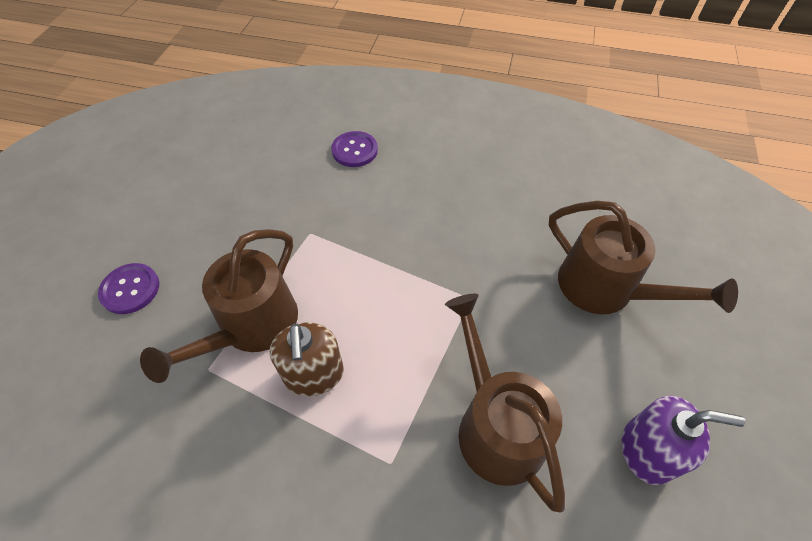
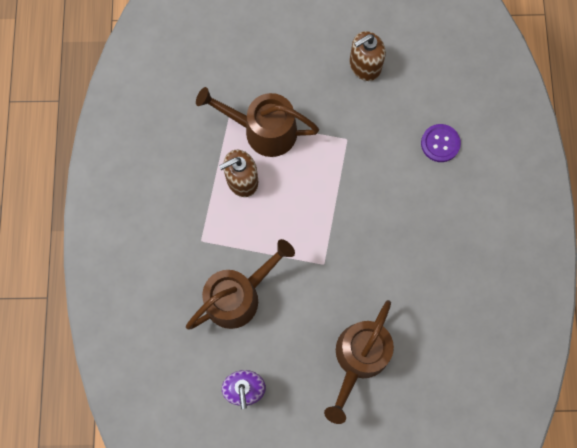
camera: 75 degrees right, 20 degrees up
(130, 289) = (268, 45): purple button -> none
(225, 194) = (364, 66): none -> brown soap dispenser

